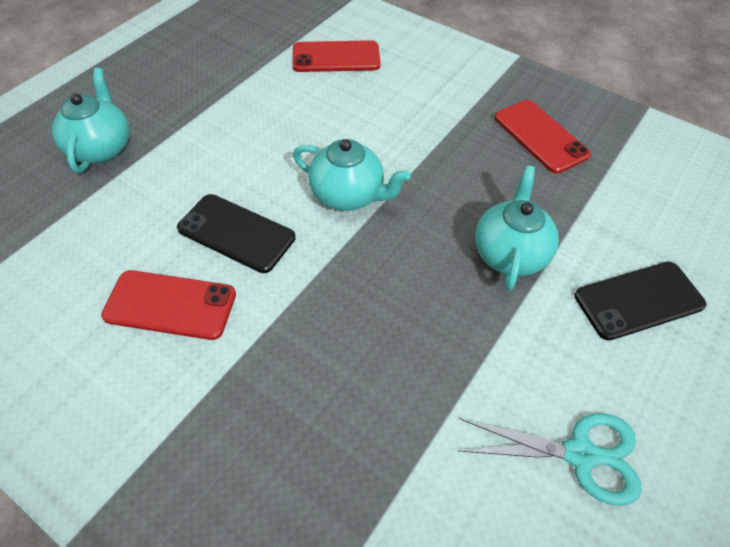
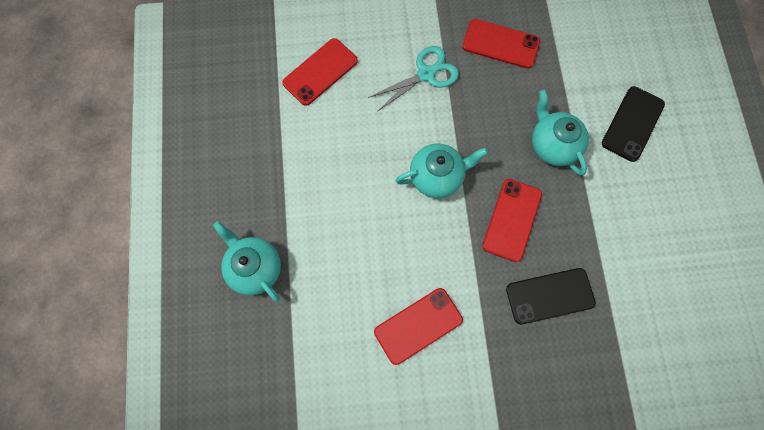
camera: 40 degrees left, 20 degrees up
(236, 233) = (403, 254): black phone -> black phone (550, 296)
(384, 287) = (512, 220): none -> red phone
(580, 454) = (668, 233): turquoise scissors -> turquoise scissors (426, 74)

